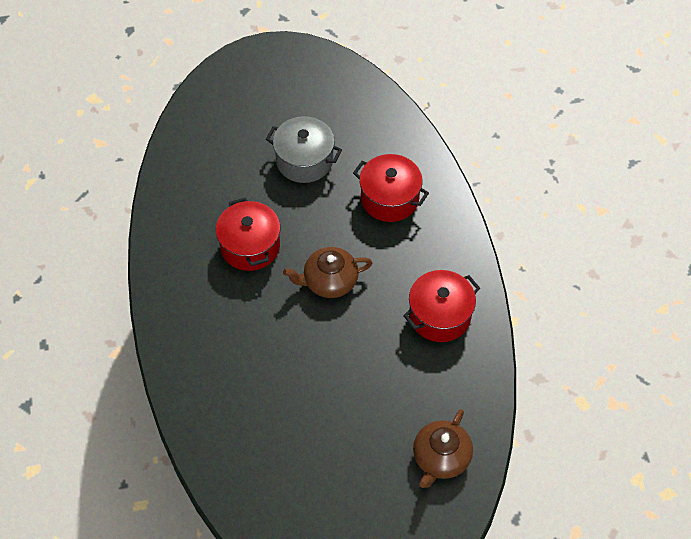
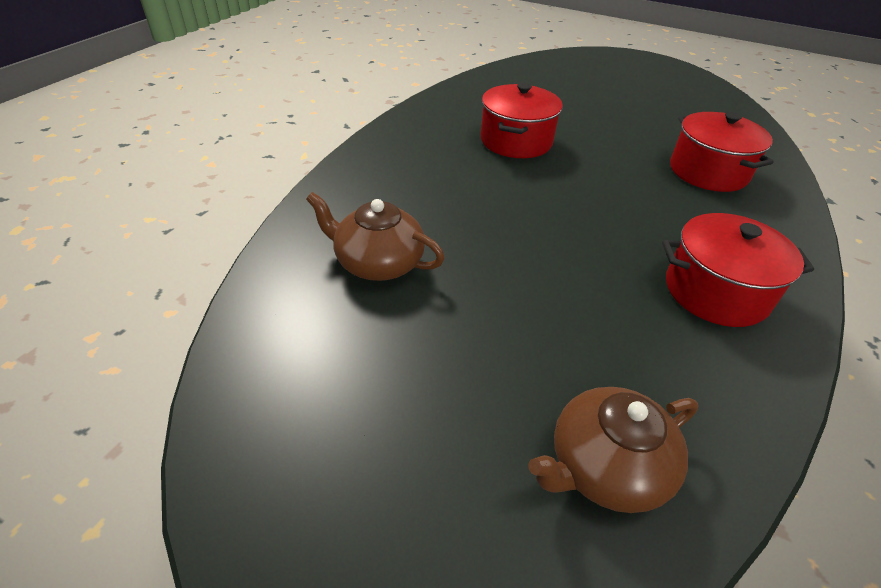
camera: 35 degrees right, 15 degrees down
(304, 160) = (626, 116): grey pot -> none
(329, 281) = (581, 197): brown teapot -> brown teapot (378, 263)

